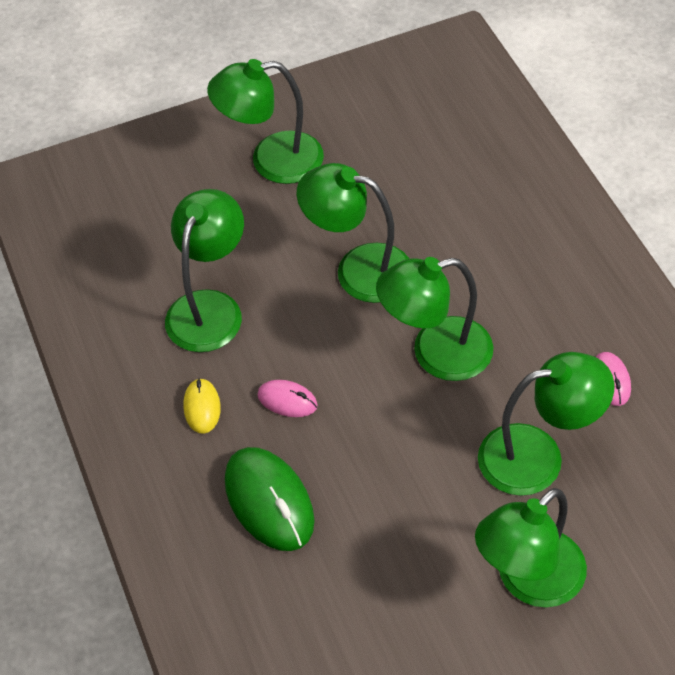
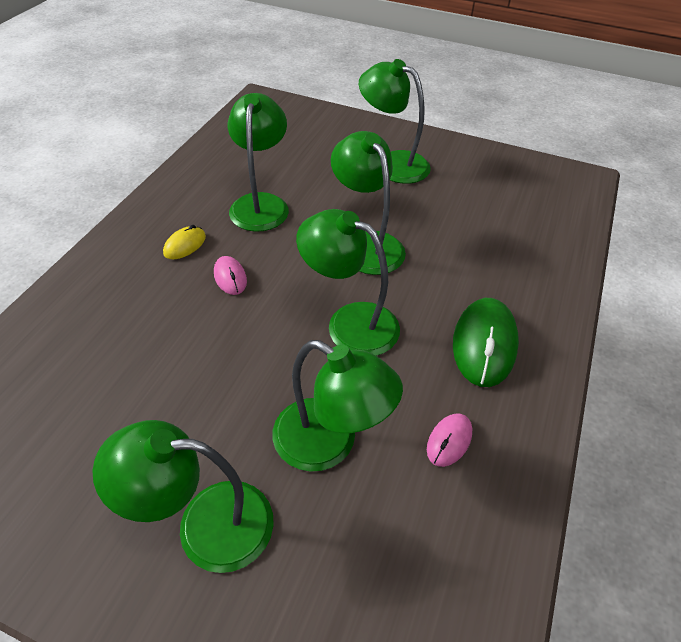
camera: 40 degrees right, 5 degrees down
(210, 307) = (261, 204): green lamp -> green lamp turned 60 degrees counterclockwise
(269, 501) = (141, 320): green mouse -> green mouse (484, 344)

